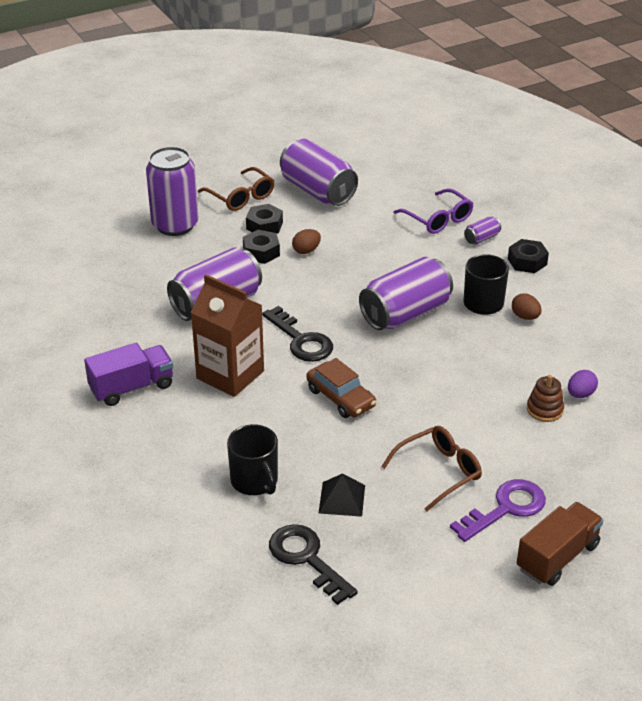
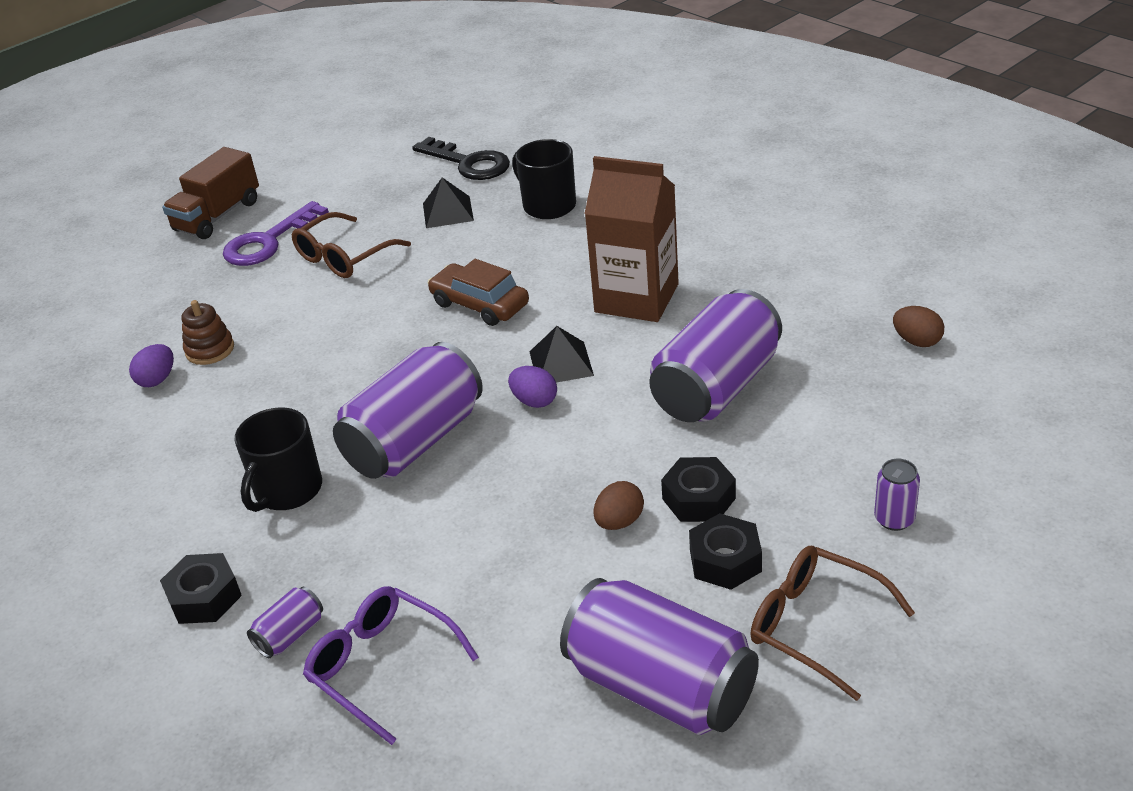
camera: 170 degrees right, 0 degrees up
(132, 387) = (752, 256): purple truck -> none
(175, 225) = (894, 519): purple can -> purple can, size x0.43
(301, 340) = (561, 363): black key -> black pyramid
(327, 320) = (534, 401): none -> purple egg
(525, 317) = (221, 480): brown egg -> brown egg (917, 341)

